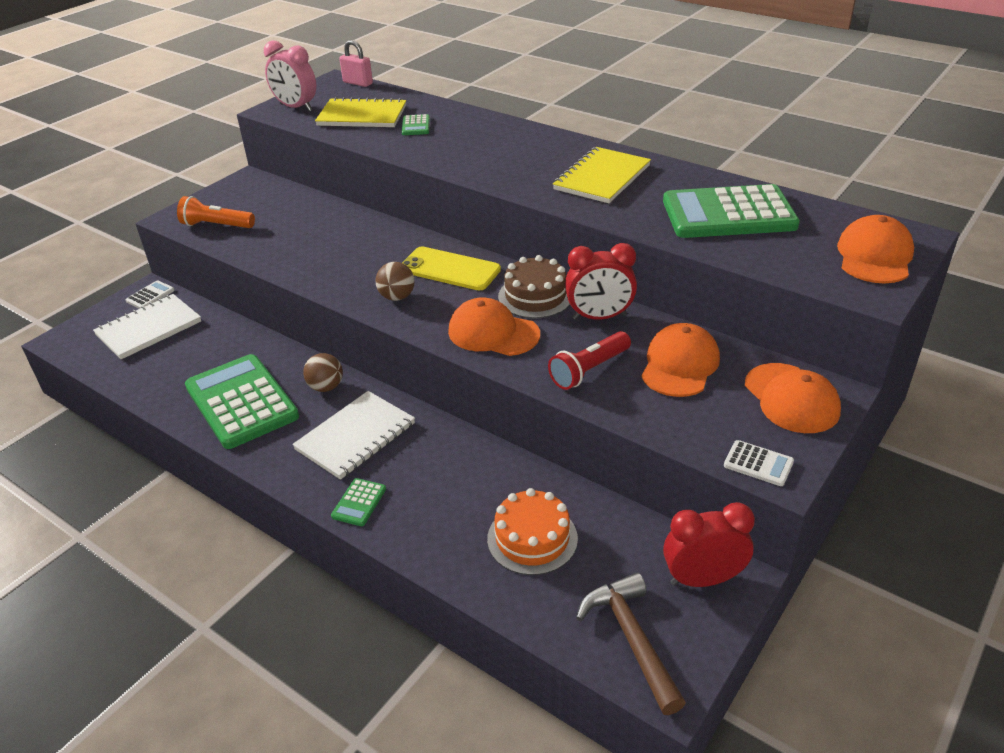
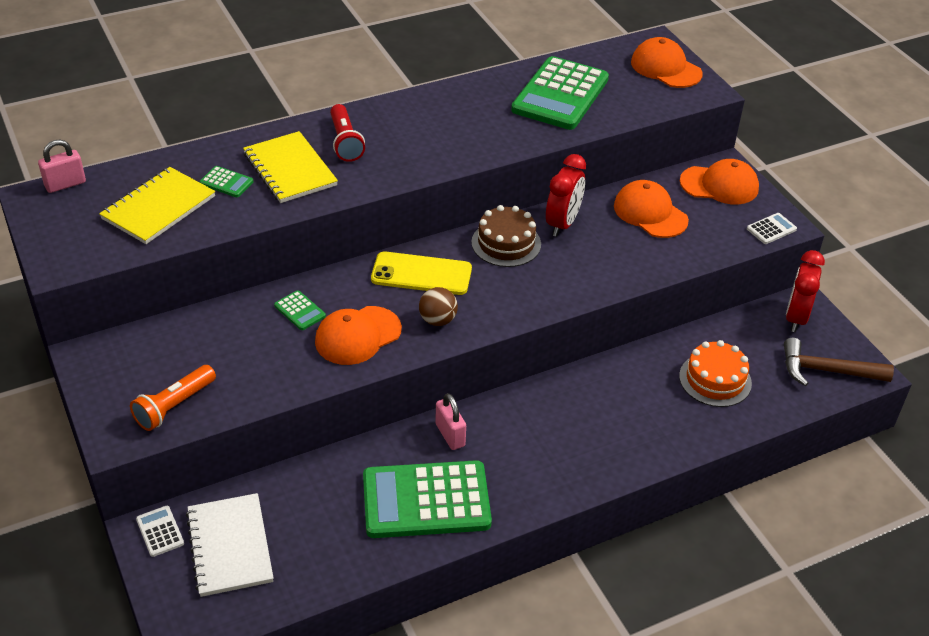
camera: 65 degrees left, 5 degrees up
(296, 107) = (75, 246): pink clock -> none
(326, 387) = (450, 435): brown ball -> pink padlock
(355, 436) = (534, 437): white notebook -> none
(359, 502) = (618, 461): green calculator -> green calculator (300, 311)
(450, 269) = (421, 274): yellow phone -> yellow phone turned 45 degrees clockwise
(493, 333) = (538, 285): orange cap -> orange cap (357, 336)
(589, 370) = (624, 256): red flashlight -> red flashlight (345, 142)
(602, 178) = (447, 124): yellow notebook -> yellow notebook (290, 169)

